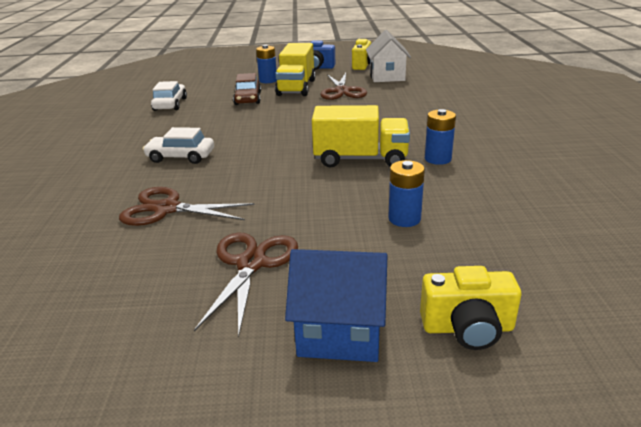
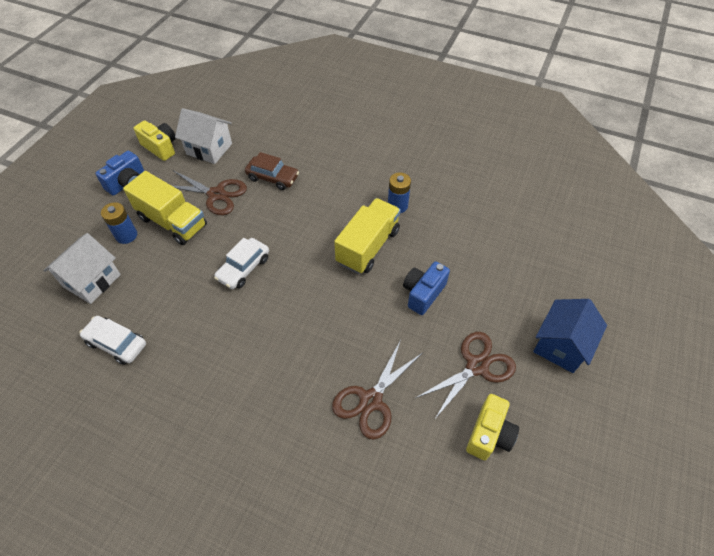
camera: 65 degrees left, 25 degrees up
(181, 157) = (273, 367): white car -> white car (244, 268)
(219, 84) = (92, 281): none -> white house
(248, 99) = (166, 270): brown car -> brown car (273, 177)
(251, 264) = (477, 366): brown scissors -> brown scissors turned 105 degrees clockwise
(329, 203) = (423, 293): none -> blue camera
(404, 218) = (465, 264): blue battery -> none
(467, 328) = (577, 291): yellow camera -> yellow camera (489, 434)

